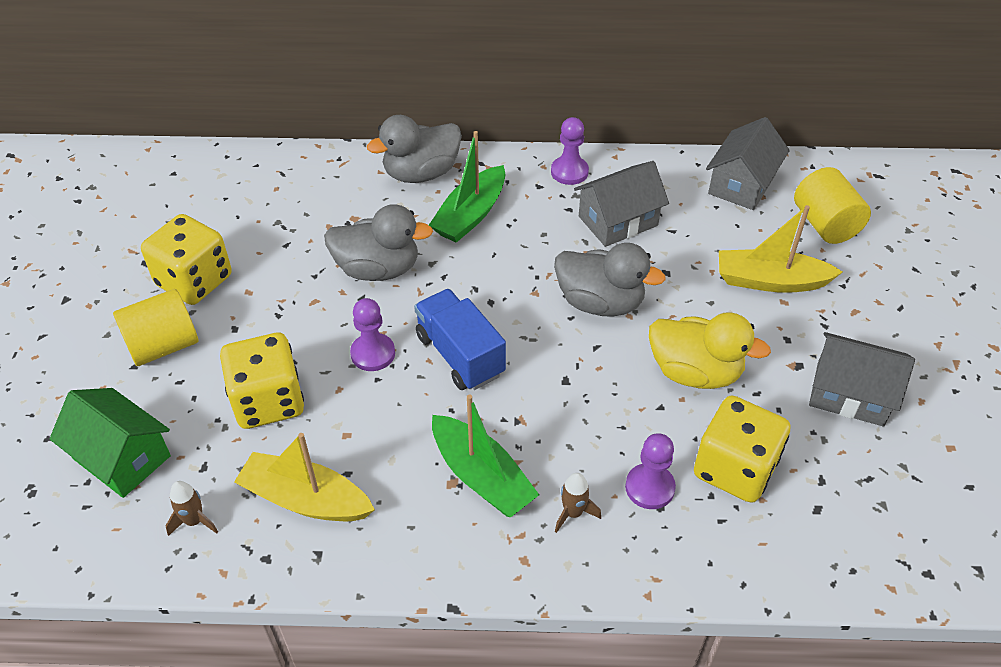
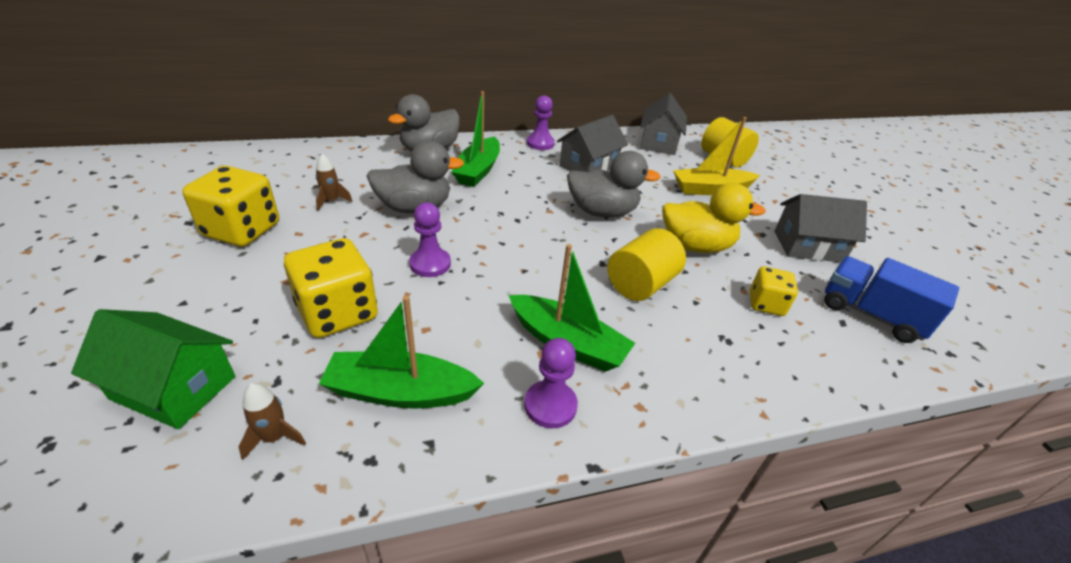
camera: 20 degrees left, 10 degrees down
(163, 345) = (215, 282): yellow cylinder -> yellow cylinder (640, 284)
(305, 499) = (400, 392): yellow boat -> green boat
(460, 355) = (507, 256): blue truck -> blue truck (870, 315)
(573, 513) = (662, 358): brown rocket -> brown rocket (331, 201)
(649, 487) = (712, 328): purple pawn -> purple pawn (550, 405)
(734, 468) = (766, 304): yellow dice -> yellow dice, size x0.58

